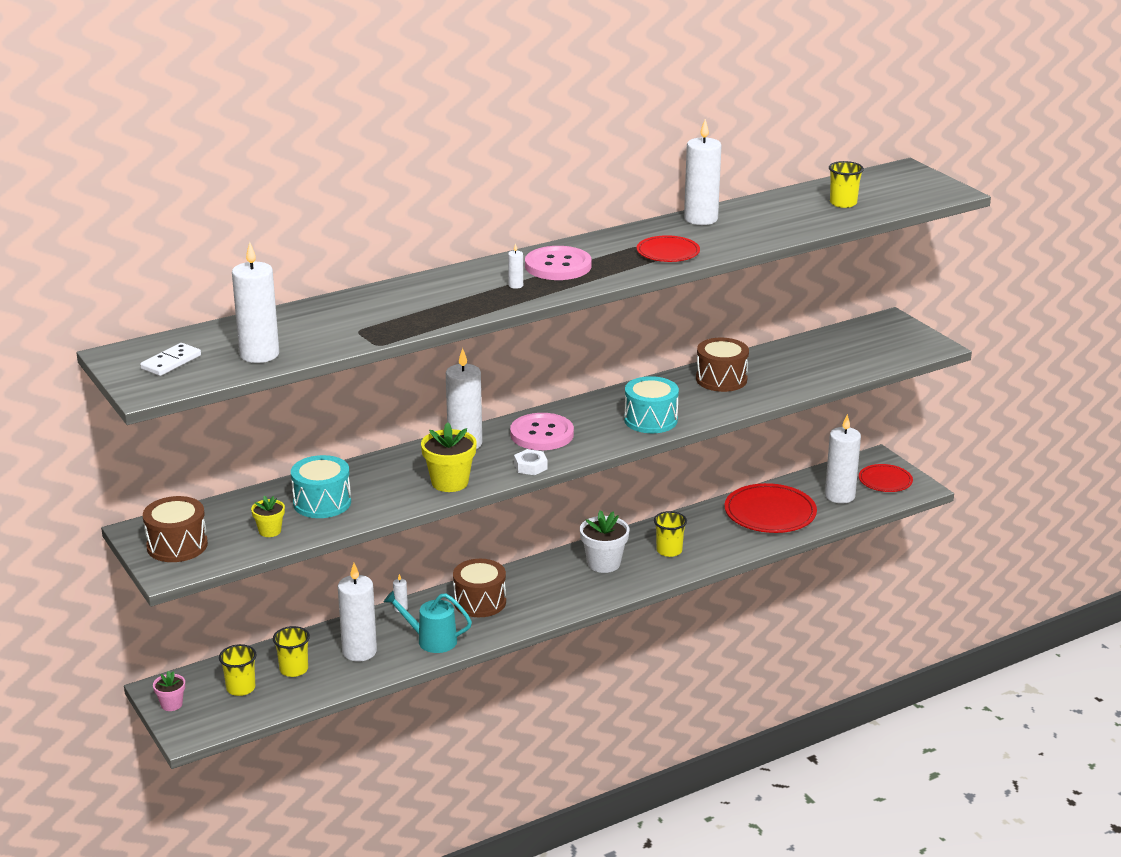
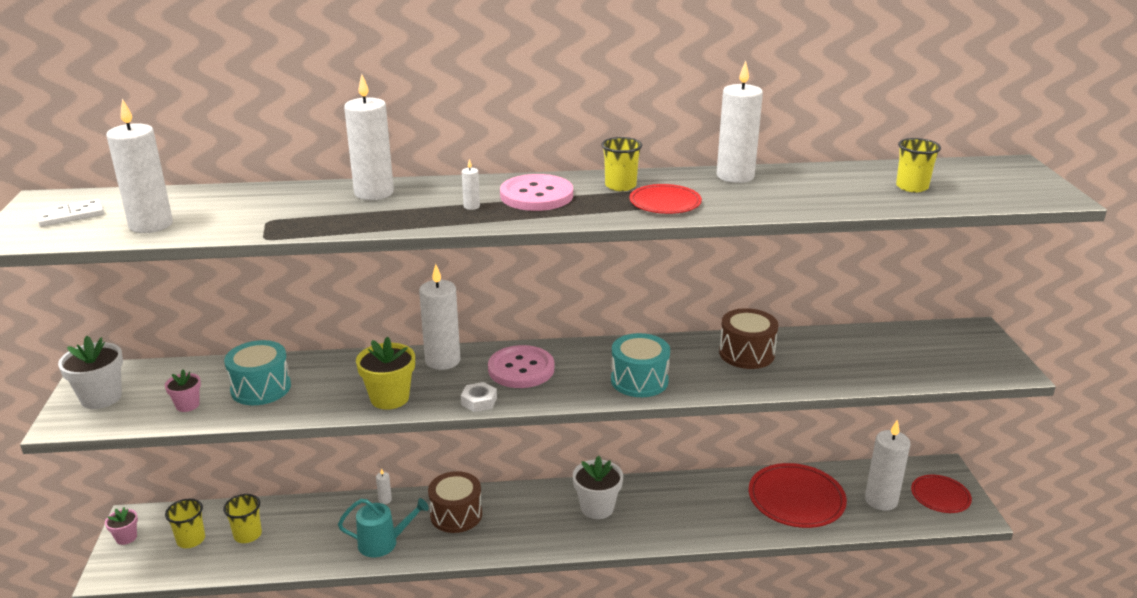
camera: 25 degrees right, 0 degrees up
(177, 545) = (101, 398): brown drum -> white flower pot
(270, 531) = (187, 405): yellow flower pot -> pink flower pot
(359, 652) = (314, 534): white candle -> white candle (374, 193)
(432, 640) = (383, 543): turquoise watering can -> turquoise watering can turned 135 degrees clockwise
(669, 551) = (668, 512): yellow cup -> yellow cup (620, 186)

